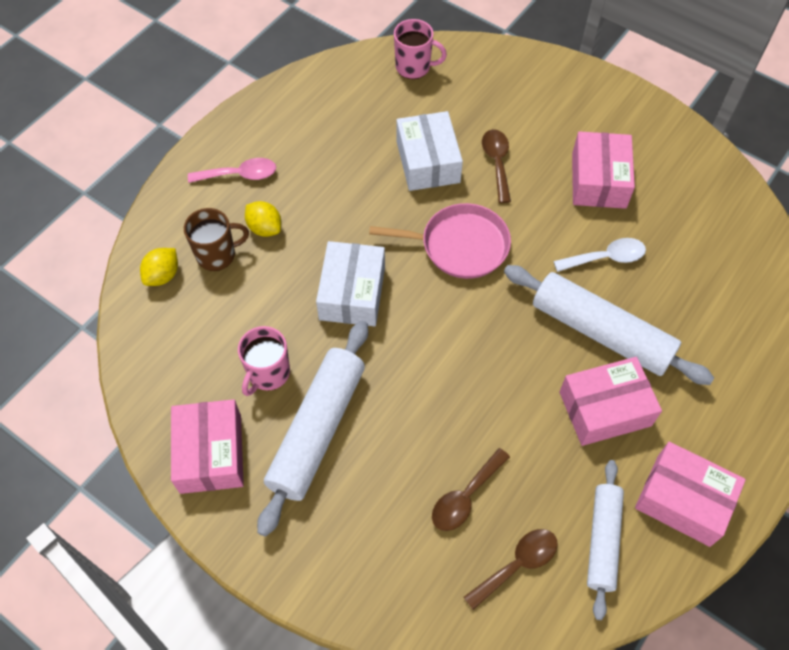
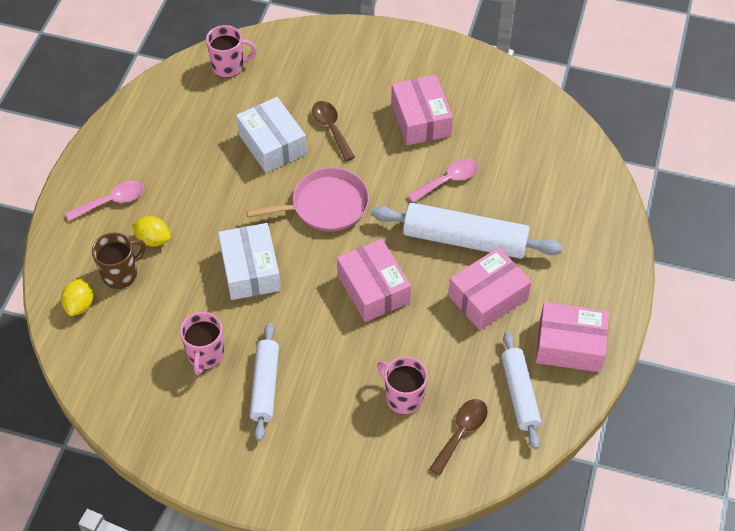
camera: 20 degrees left, 5 degrees down
(211, 453) = (184, 431): pink box -> pink box (373, 289)
(317, 430) = (265, 385): white rolling pin -> white rolling pin, size x0.63
(465, 497) = (403, 397): brown spoon -> pink mug
(606, 258) = (448, 180): white spoon -> pink spoon

